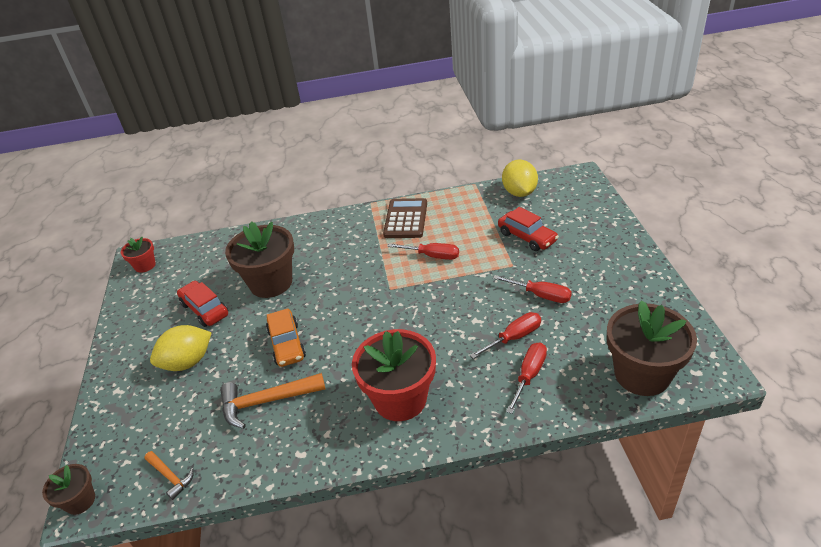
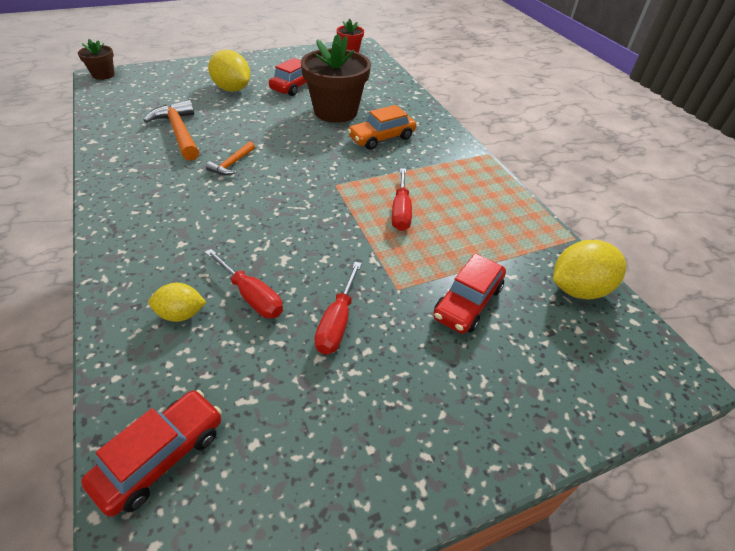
camera: 70 degrees right, 5 degrees up
(170, 477) = (111, 103): orange hammer -> orange hammer (232, 164)
(287, 344) = (250, 132): orange car -> orange car (381, 138)
(400, 399) = (165, 209): red flower pot -> none
(406, 219) = (467, 183): brown calculator -> none
(529, 376) = (181, 314): red screwdriver -> yellow lemon
(642, 374) = (161, 456): brown flower pot -> red car

